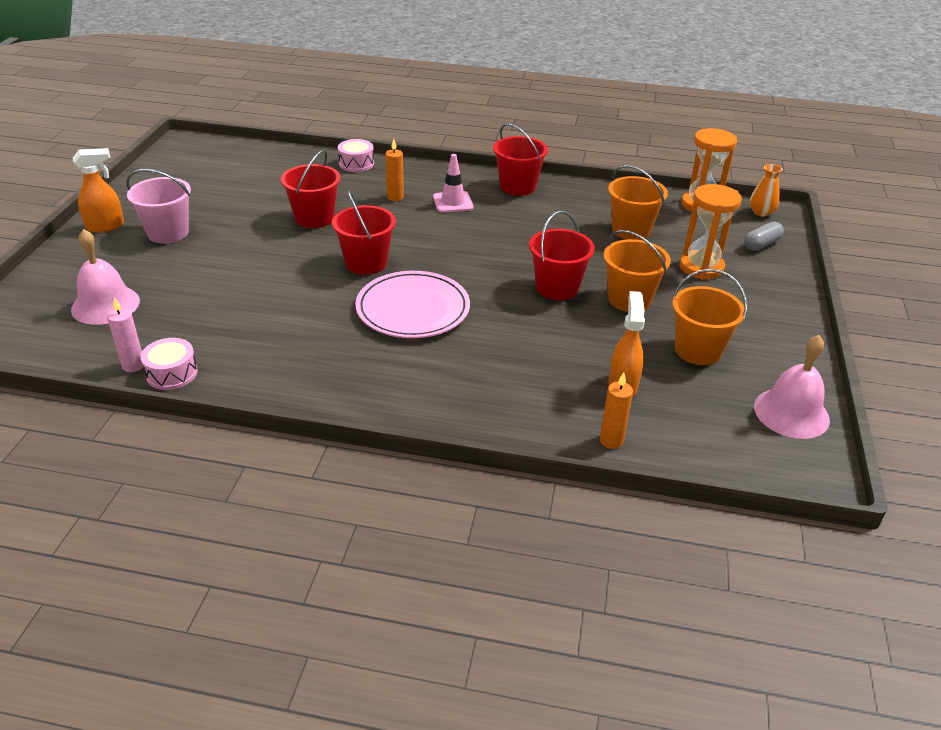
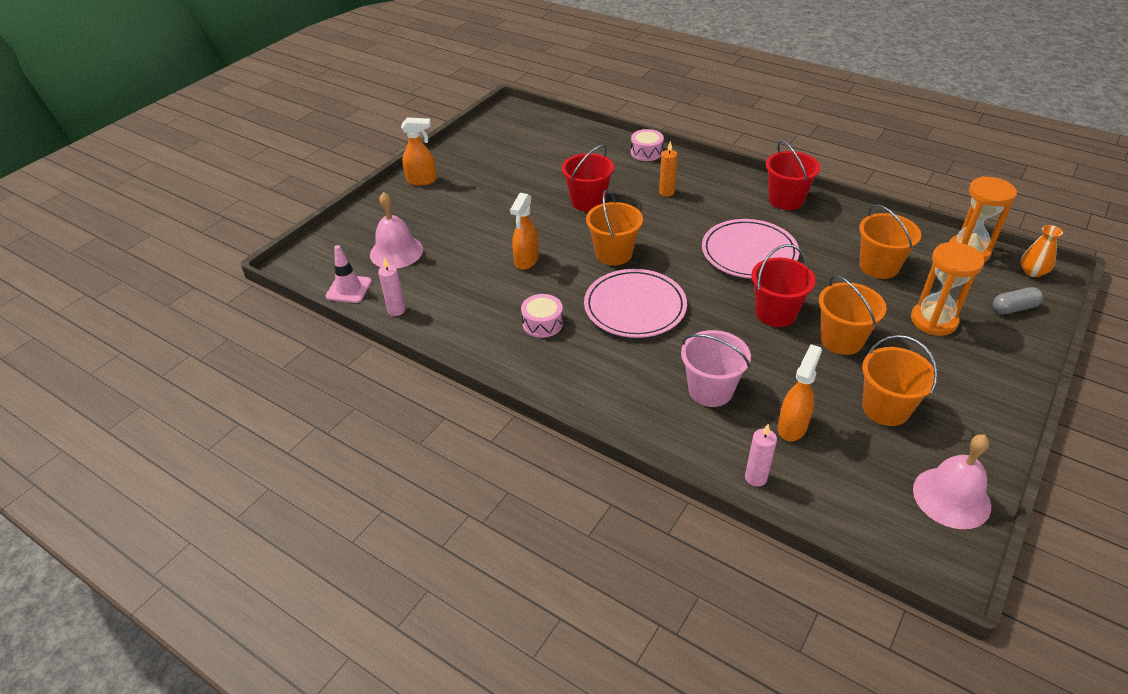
camera: 25 degrees right, 5 degrees up
(168, 233) = (466, 195): pink bucket -> pink bucket (710, 390)
(172, 373) = (421, 323): pink drum -> pink drum (542, 323)
(271, 286) = (526, 260): none -> orange spray bottle
(366, 263) = (613, 254): red bucket -> orange bucket
(453, 202) = (717, 206): pink traffic cone -> pink traffic cone (349, 289)
(505, 239) = (749, 253): none -> pink plate
(611, 441) = (756, 478): orange candle -> pink candle

